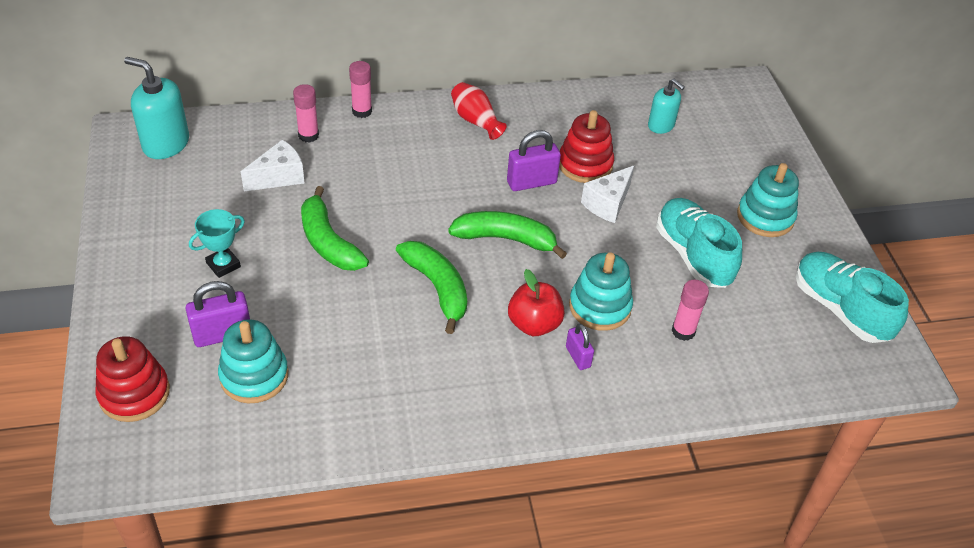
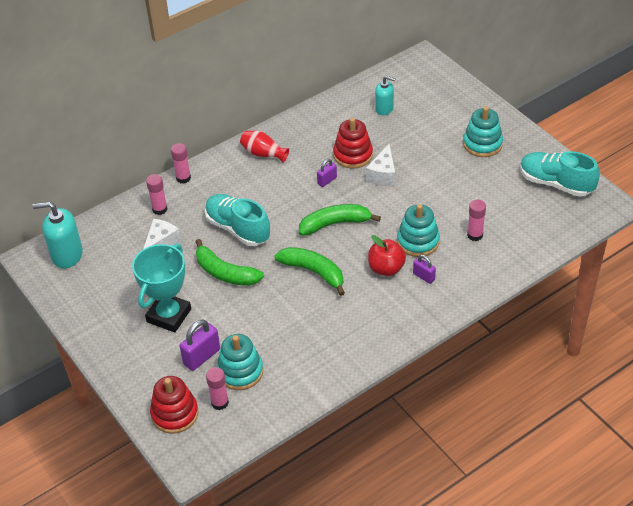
camera: 20 degrees left, 0 degrees up
(199, 405) = (220, 403): none -> pink glue stick
(223, 265) = (169, 315): turquoise trophy -> turquoise trophy, size x1.85
(531, 182) = (327, 181): purple padlock -> purple padlock, size x0.60
(693, 255) = (453, 186): turquoise shoe -> turquoise shoe (238, 229)

